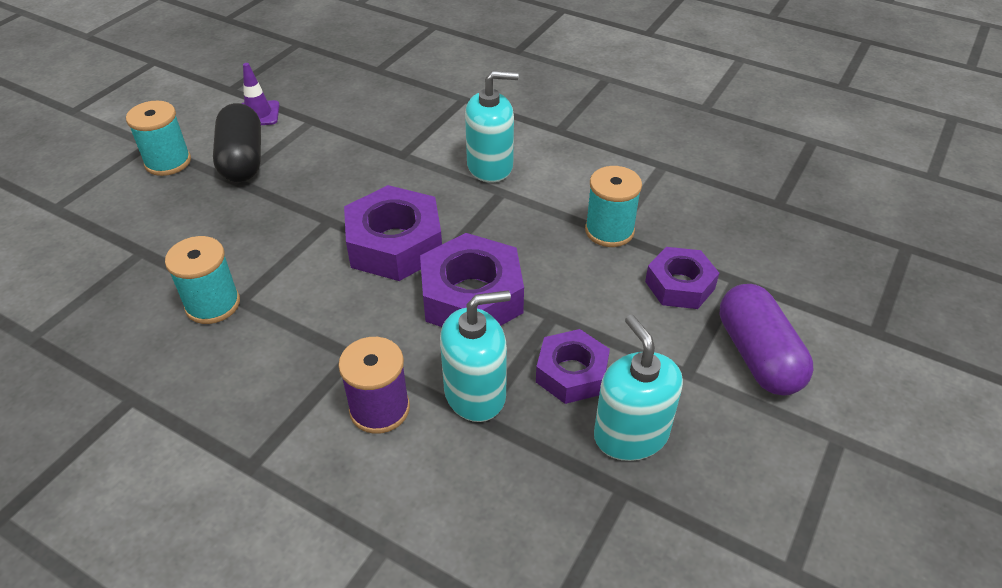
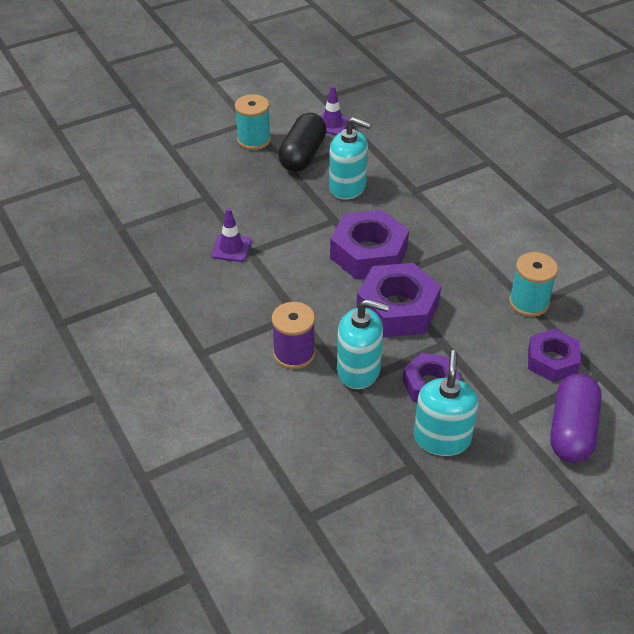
camera: 30 degrees right, 0 degrees up
(213, 304) = (231, 248): turquoise spool -> purple traffic cone
(490, 166) = (473, 222): turquoise soap dispenser -> turquoise soap dispenser (347, 187)

